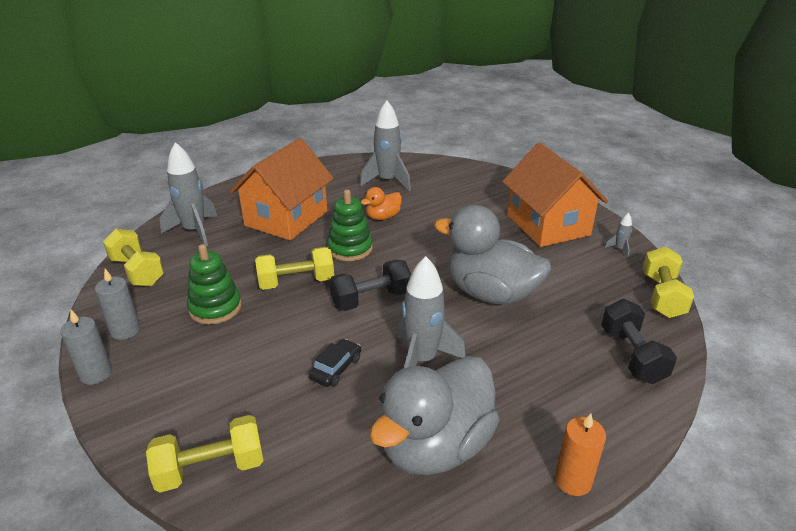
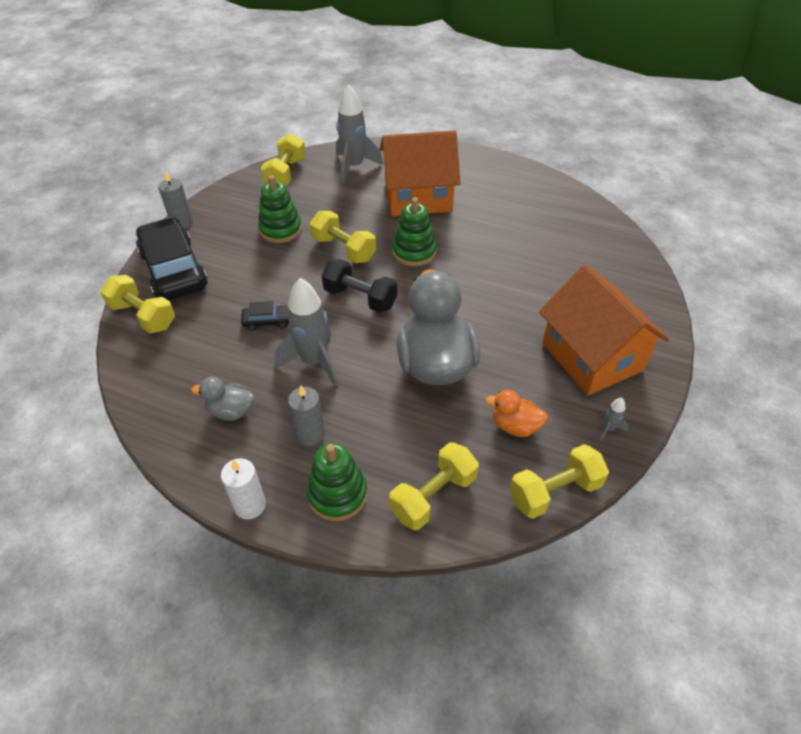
camera: 55 degrees right, 15 degrees up
(125, 331) = (226, 208): grey candle -> grey candle (310, 434)
(166, 410) = (174, 269): none -> black car
(383, 217) = (480, 245): orange duck -> orange duck (515, 426)
(387, 181) = (541, 218): grey rocket -> none
(435, 446) = (231, 411): grey duck -> grey duck, size x0.47
(548, 225) = (592, 357): orange house -> orange house turned 60 degrees counterclockwise
(573, 481) = (250, 505): orange candle -> white candle
(596, 411) = (337, 494): none -> green stacking toy
(632, 355) = (433, 496): black dumbbell -> yellow dumbbell

